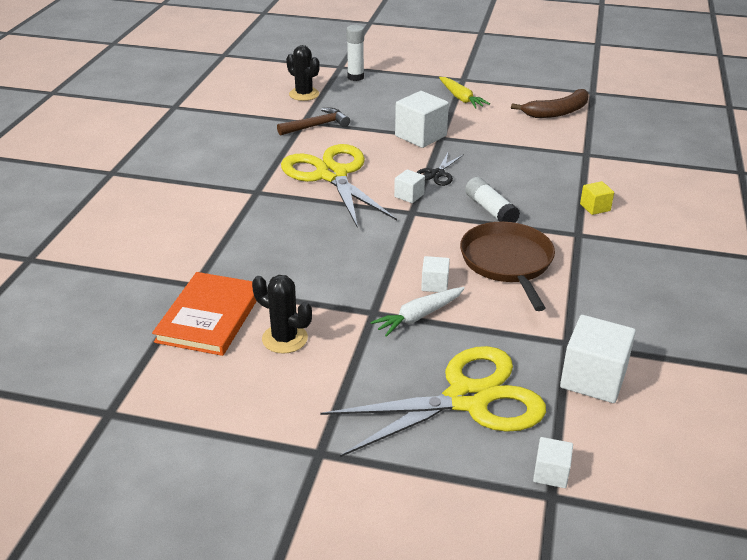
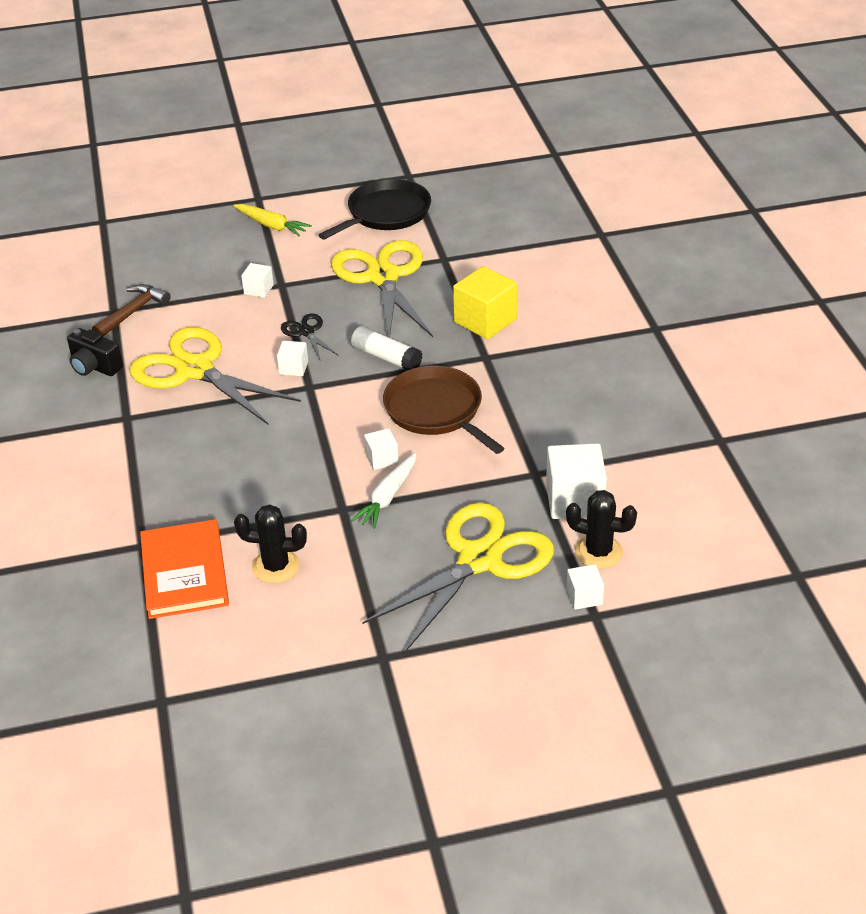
camera: 25 degrees left, 5 degrees up
(261, 152) = (95, 367): none -> black camera
(304, 94) = (87, 274): black cactus -> black cactus (598, 552)
(355, 77) = (131, 231): white glue stick -> none
(420, 136) = (258, 289): white cube -> white cube, size x0.53
(437, 174) = (307, 332): black scissors -> black scissors turned 150 degrees clockwise
(526, 153) = (383, 277): none -> yellow scissors
(557, 112) = (385, 213): brown banana -> black pan
(595, 207) = (485, 321): yellow cube -> yellow cube, size x1.90

